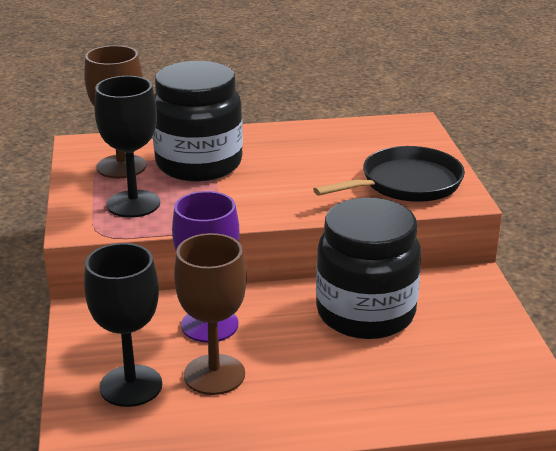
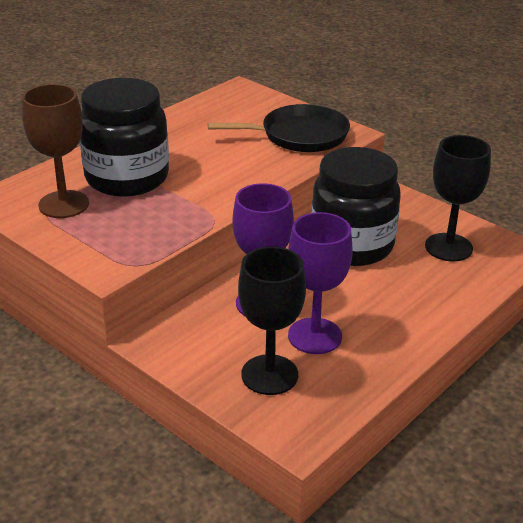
camera: 40 degrees left, 5 degrees up
(133, 204) = (123, 230): black goblet -> black goblet (448, 247)
(214, 374) = (315, 336): brown goblet -> purple goblet
(406, 183) = (300, 135): black pan -> black pan turned 60 degrees clockwise

